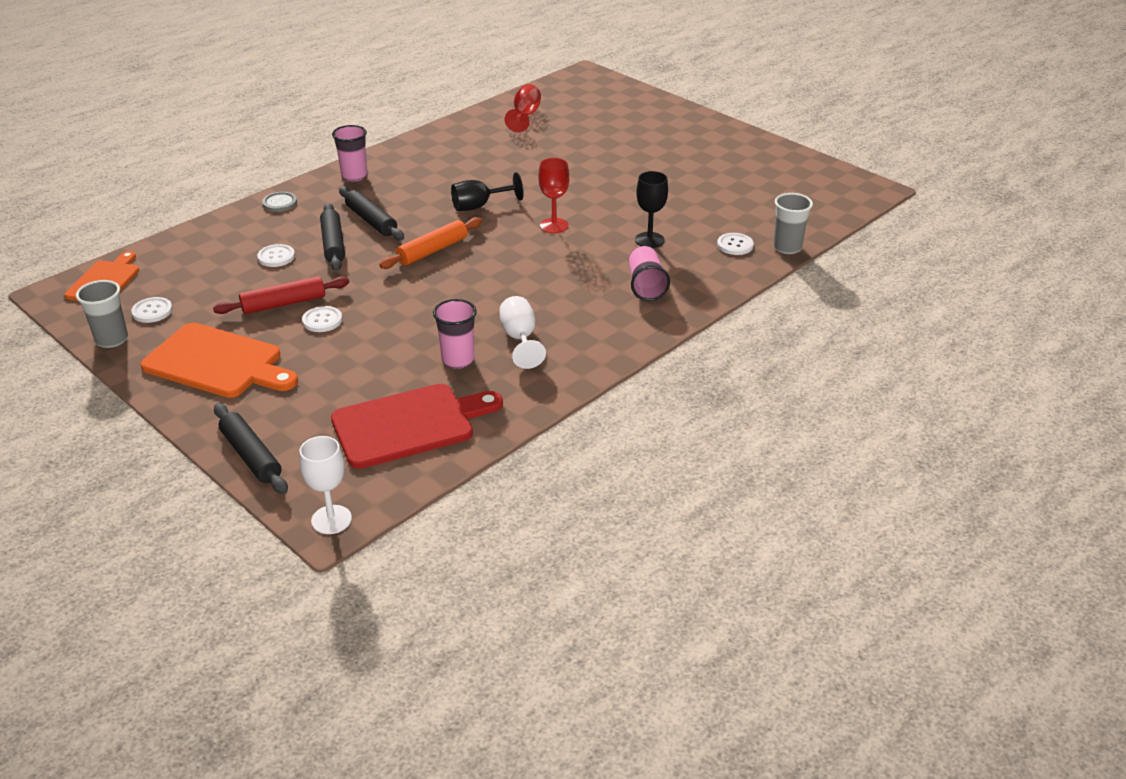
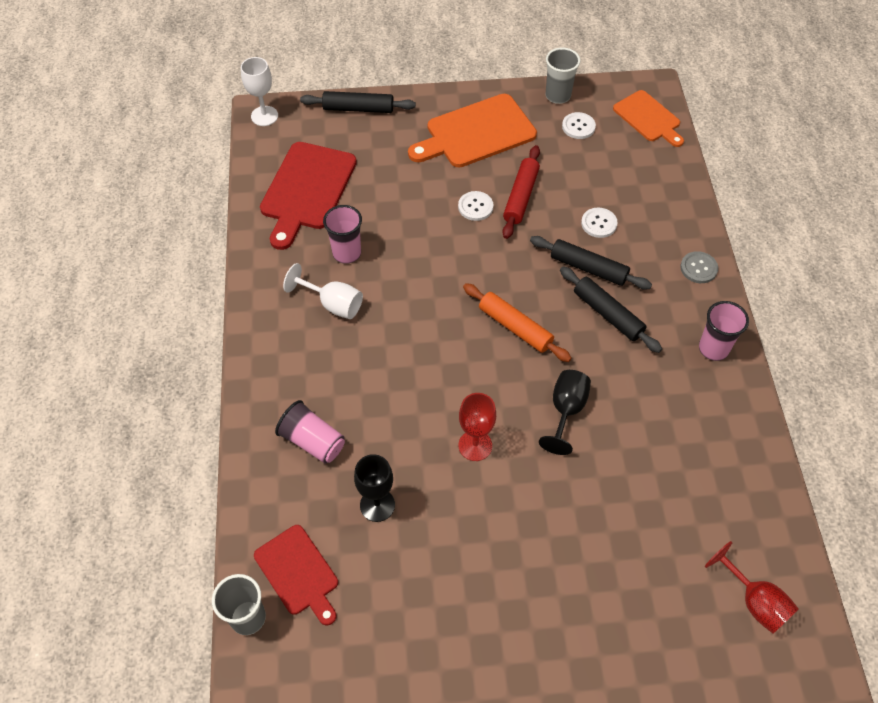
camera: 130 degrees right, 20 degrees up
(371, 221) = (608, 314): black rolling pin -> black rolling pin turned 45 degrees clockwise
(433, 250) = (515, 327): orange rolling pin -> orange rolling pin turned 45 degrees counterclockwise
(735, 245) = (298, 573): white button -> red cutting board

